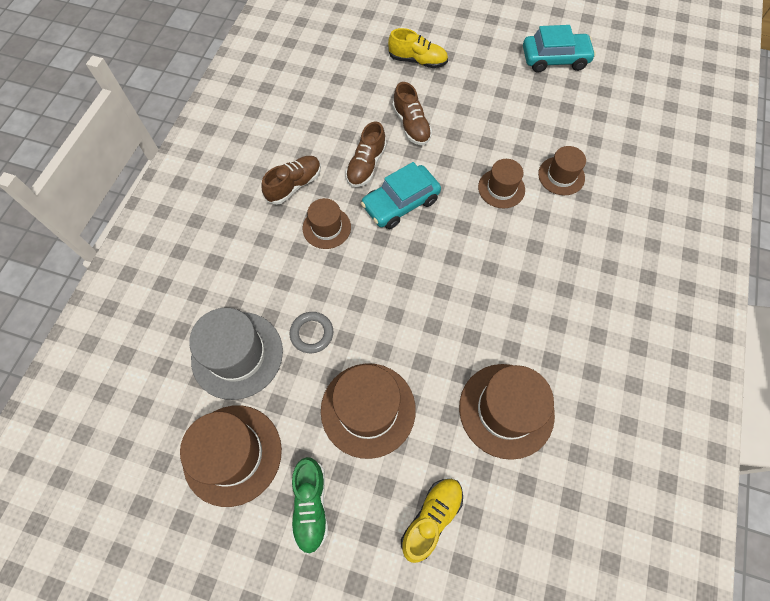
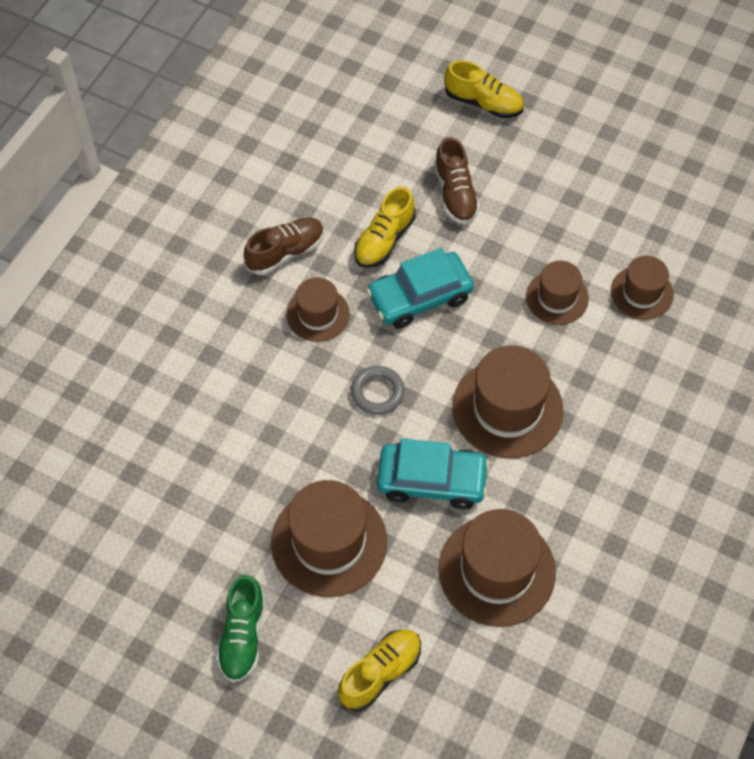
camera: 10 degrees right, 5 degrees down
(232, 454) = (160, 565): brown hat -> brown hat (507, 408)
(237, 355) = (182, 453): grey hat -> none
(312, 333) = (276, 443): grey ring -> grey ring (377, 392)
(366, 165) = (384, 240): brown shoe -> yellow shoe
(554, 59) = (676, 127): turquoise car -> turquoise car (432, 480)

